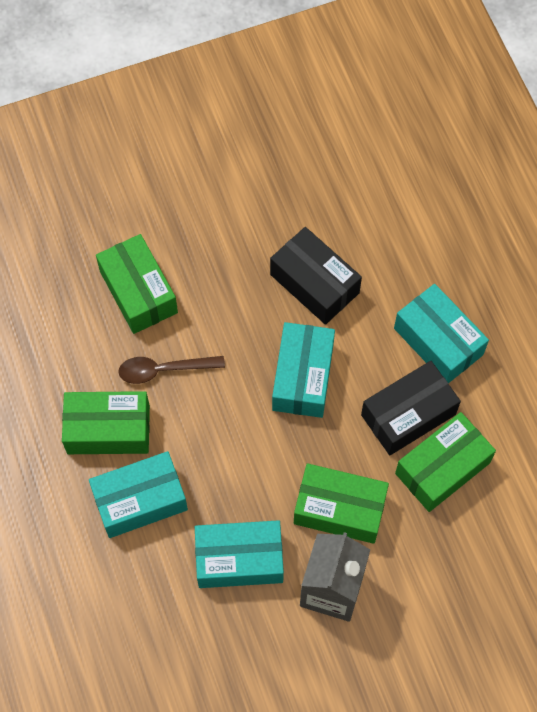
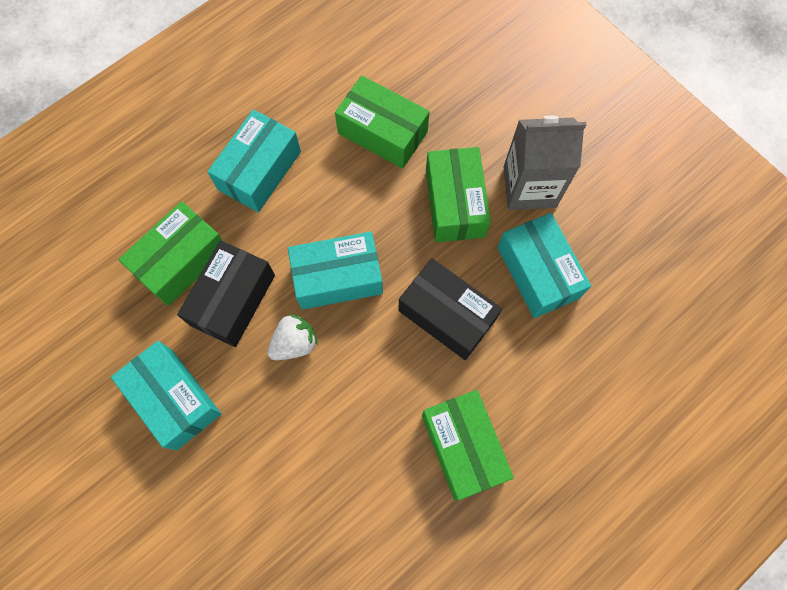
camera: 110 degrees left, 5 degrees up
(138, 292) = (298, 478): green box -> green box (181, 261)
(140, 500) = (522, 385): turquoise box -> turquoise box (174, 399)
(163, 370) = (378, 416): brown spoon -> none
(255, 322) = (294, 343): none -> white strawberry
(408, 415) = (342, 174): black box -> black box (447, 315)

